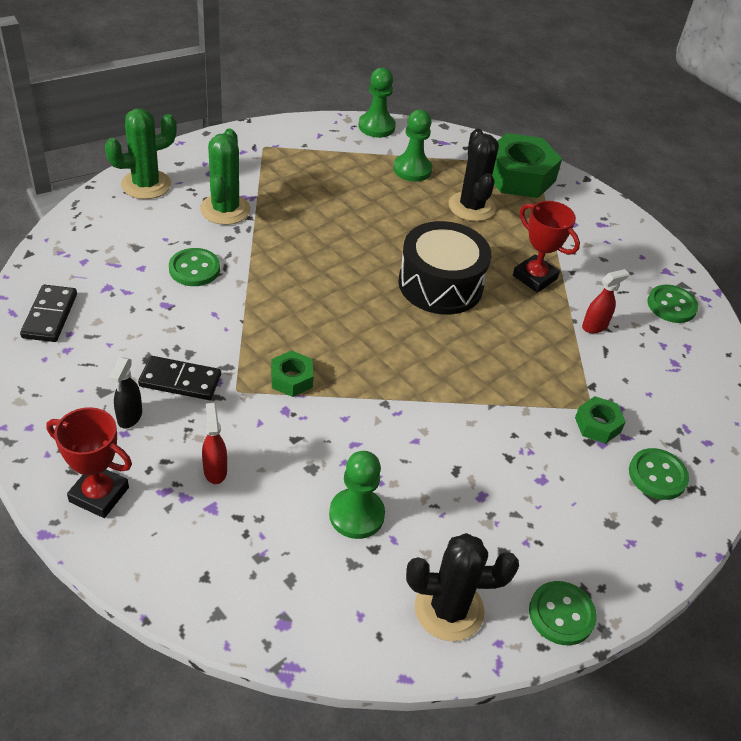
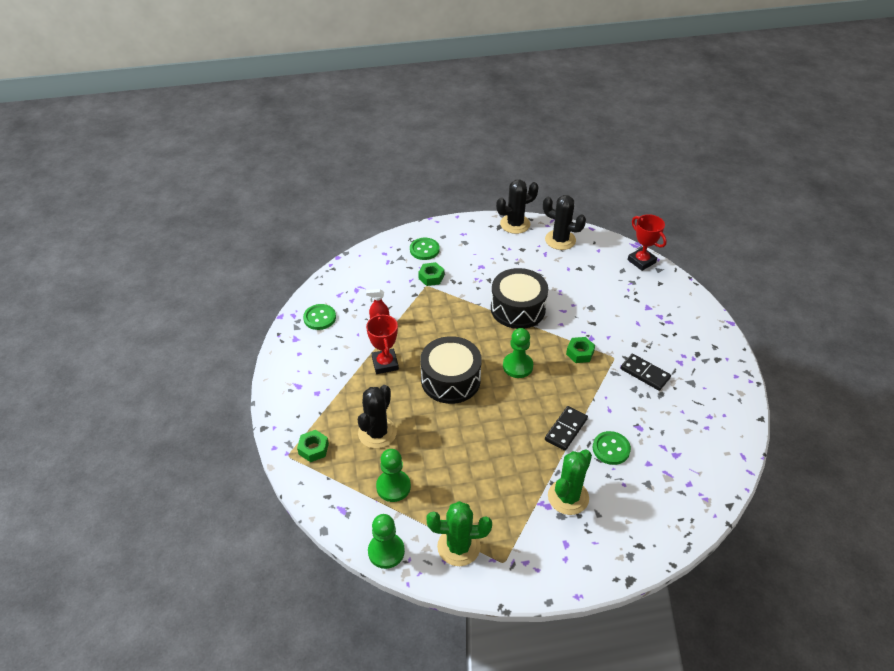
camera: 145 degrees left, 0 degrees up
(50, 316) = (718, 444): black domino -> black domino (566, 429)
(99, 494) = (702, 330): red trophy -> red trophy (641, 261)
(129, 417) = (679, 363): black spray bottle -> none
(146, 185) = (624, 549): green cactus -> green cactus (458, 547)
(215, 470) = (640, 322): red spray bottle -> none
(356, 515) = (580, 282): green pawn -> green pawn (517, 366)
(427, 419) = (518, 308): none -> black drum
(519, 176) = (313, 449): green nut -> green nut, size x0.50
(561, 614) = (515, 224): green button -> black cactus

